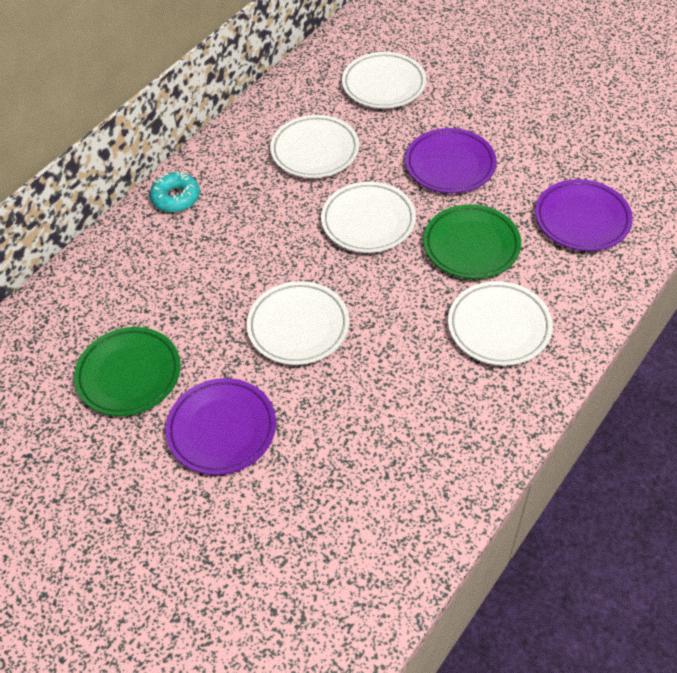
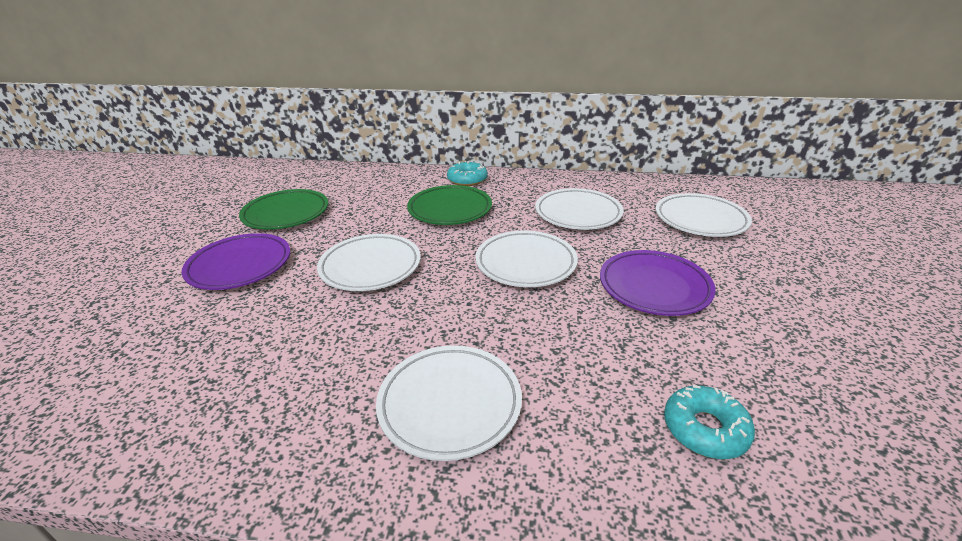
camera: 60 degrees right, 20 degrees down
(471, 245) = (557, 339): green plate -> green plate (450, 210)
(582, 219) = (705, 429): purple plate -> turquoise donut

